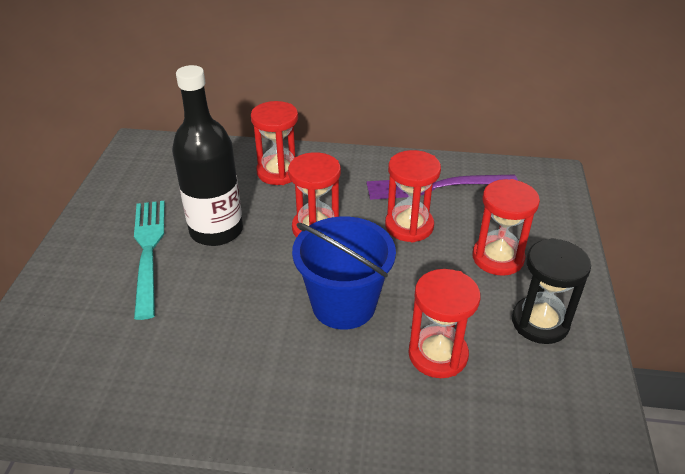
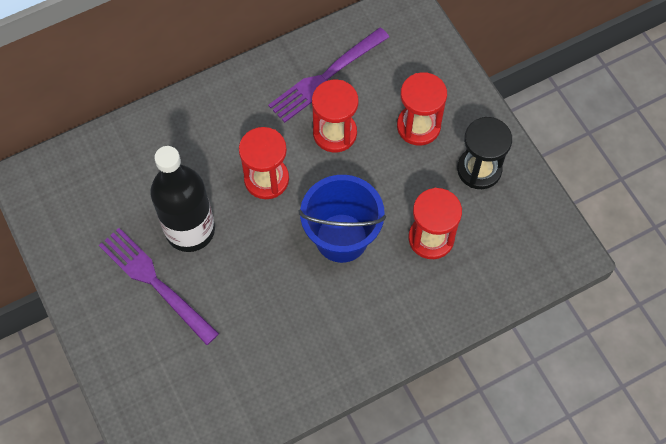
camera: 35 degrees left, 25 degrees up
(148, 250) = (154, 282): turquoise fork -> purple fork
(278, 172) = (185, 136): red hourglass -> none

